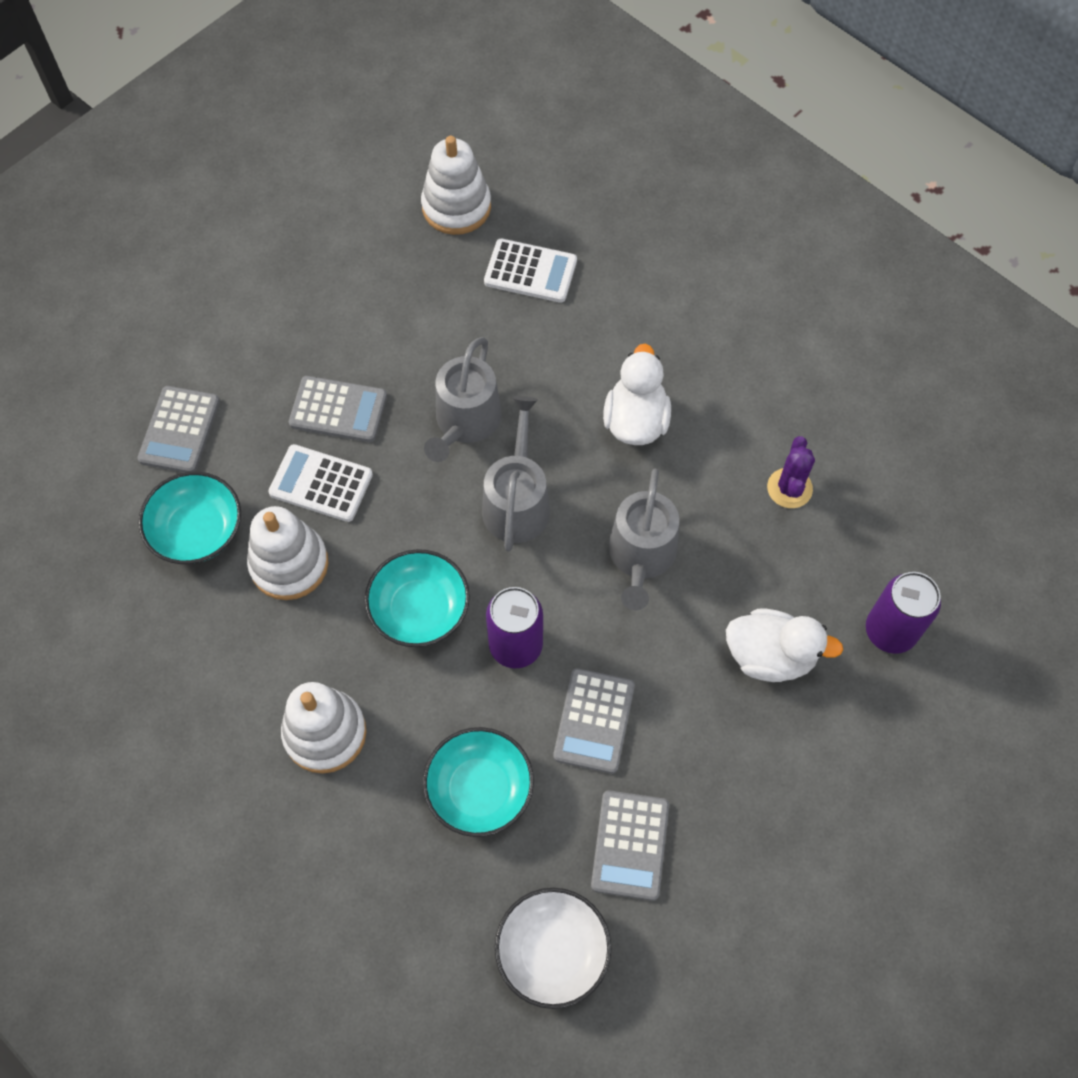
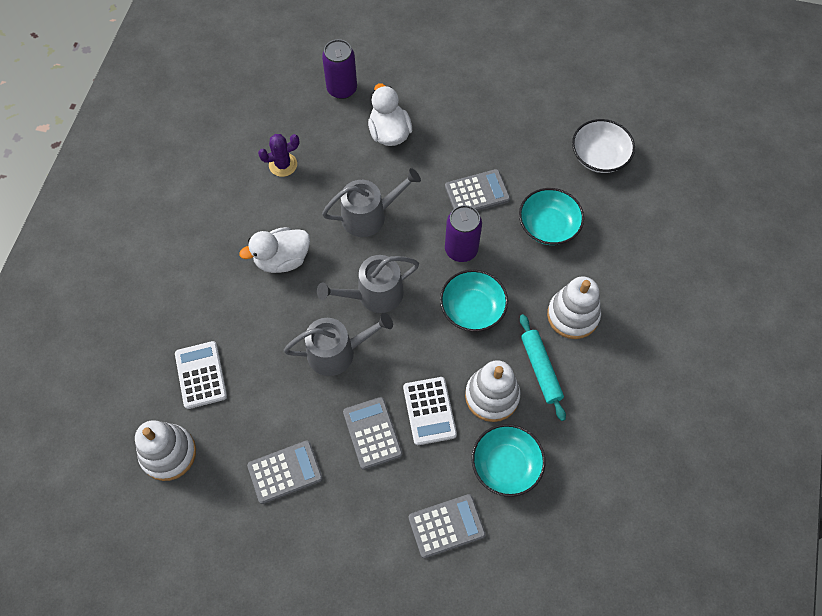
camera: 120 degrees left, 0 degrees up
(281, 644) = (541, 369): none -> turquoise rolling pin
(629, 845) = (527, 149): grey calculator -> grey calculator (285, 472)

